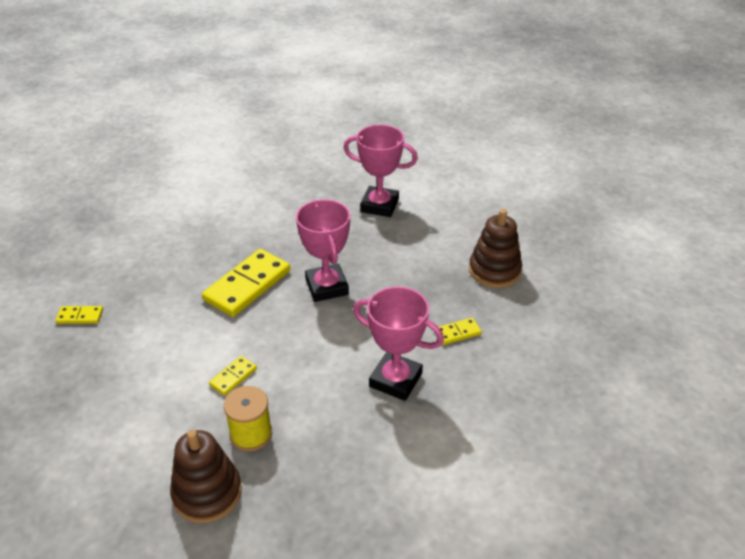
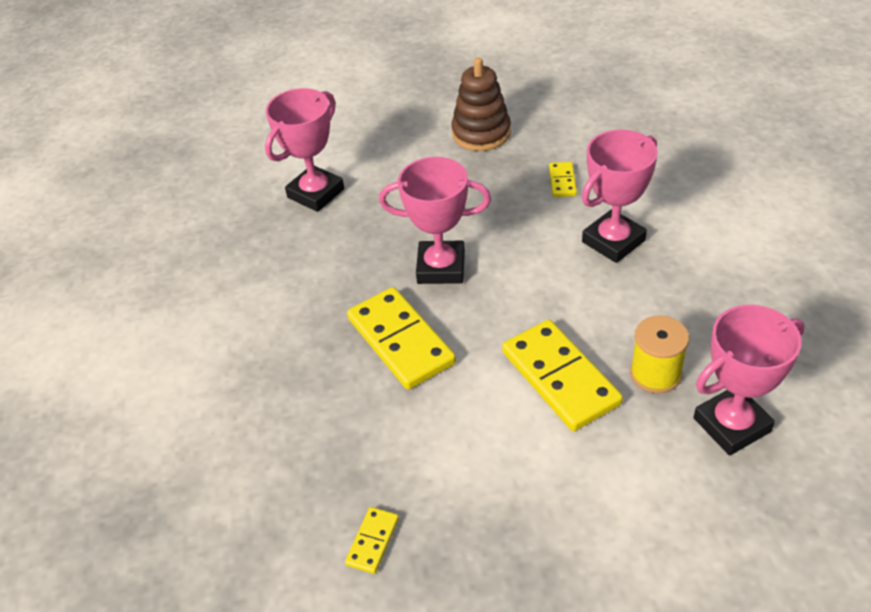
camera: 65 degrees left, 5 degrees up
(207, 493) = (731, 425): brown stacking toy -> pink trophy
(233, 377) = (560, 378): yellow domino -> yellow domino, size x2.12

